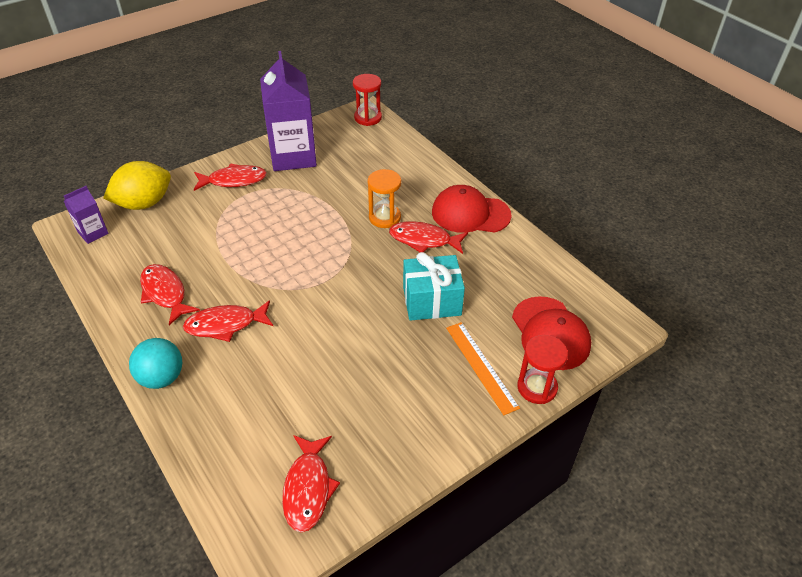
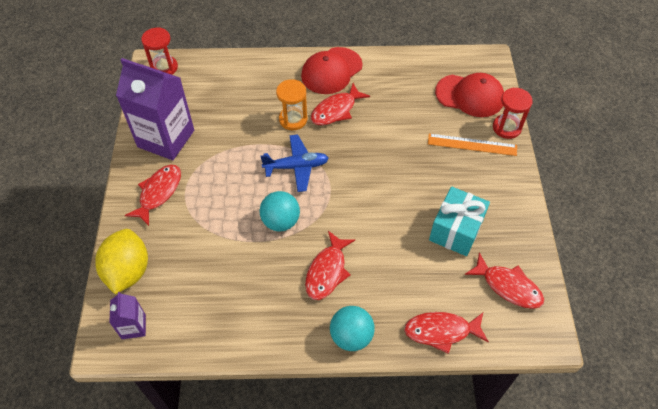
camera: 55 degrees left, 10 degrees up
(165, 293) = (259, 299): red fish -> red fish (441, 331)
(259, 266) = (280, 221): none -> turquoise ball
(330, 246) = (296, 167): none -> blue plane
(431, 301) = (397, 138): turquoise gift -> turquoise gift (456, 230)

